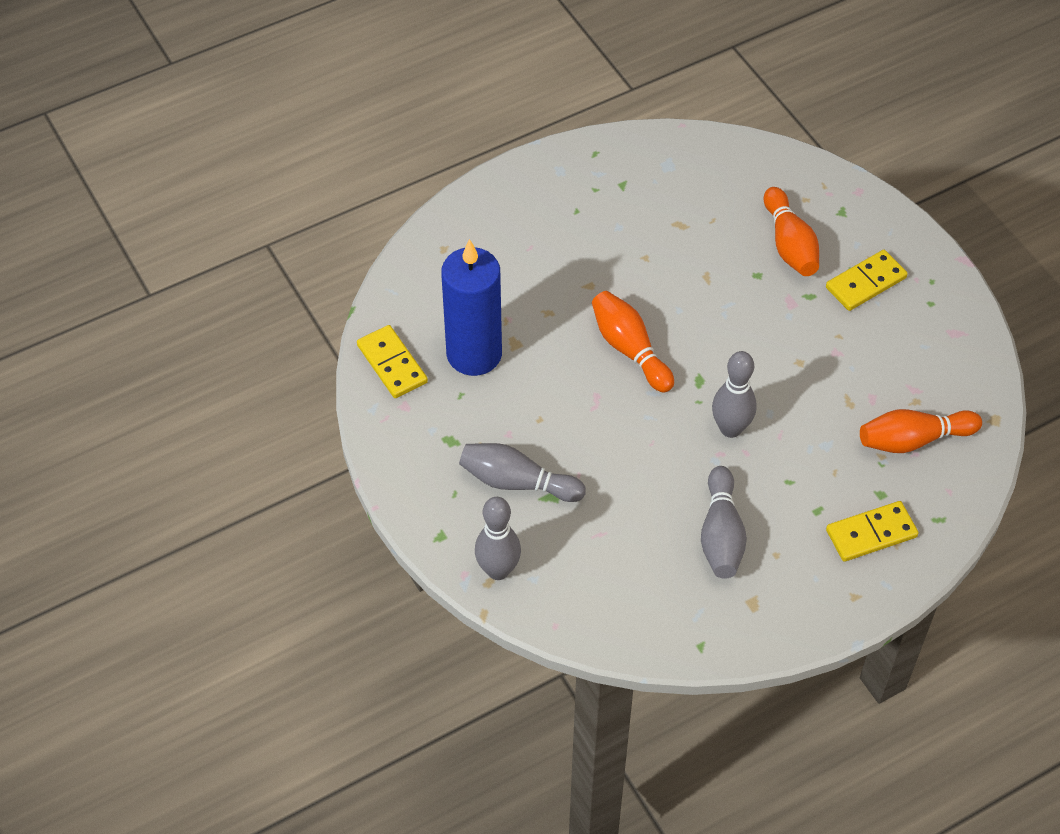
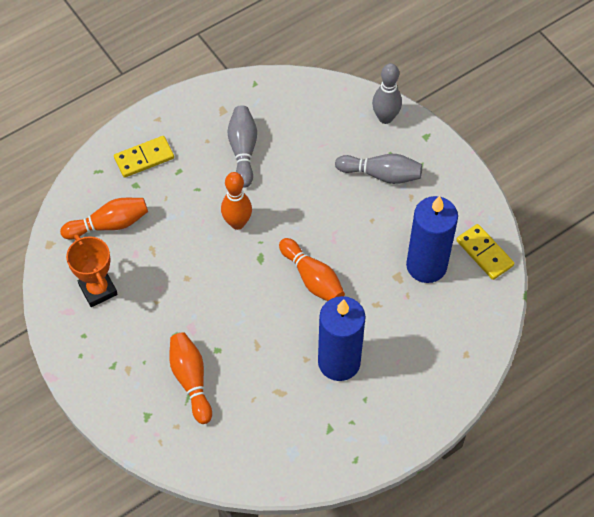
camera: 175 degrees right, 5 degrees up
(604, 251) = (339, 362): none -> blue candle
(730, 428) = (237, 223): grey bowling pin -> orange bowling pin
(866, 283) = (132, 349): yellow domino -> none
(918, 356) = (98, 289): none -> orange trophy

